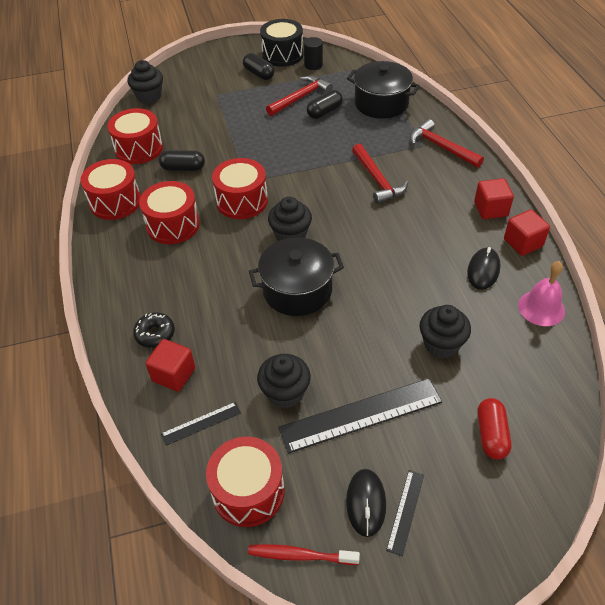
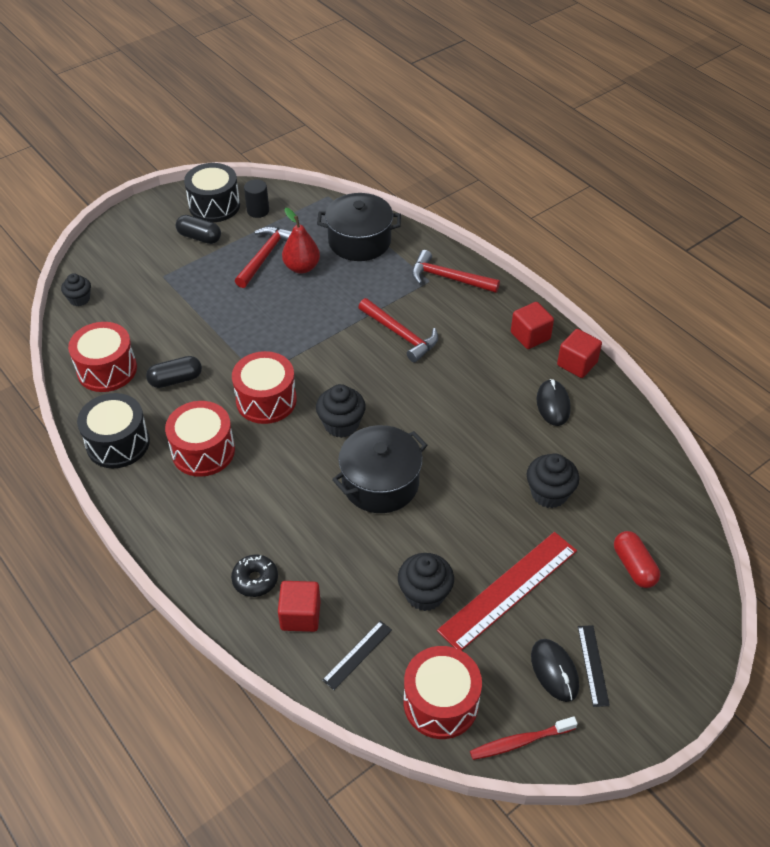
camera: 25 degrees left, 0 degrees up
(115, 202) = (118, 443): red drum -> black drum
(149, 96) = (79, 299): black cupcake -> black cupcake, size x0.66
(324, 112) = (301, 267): black capsule -> red pear
(361, 415) = (509, 590): black ruler -> red ruler
(541, 308) = (623, 427): pink bell -> none

